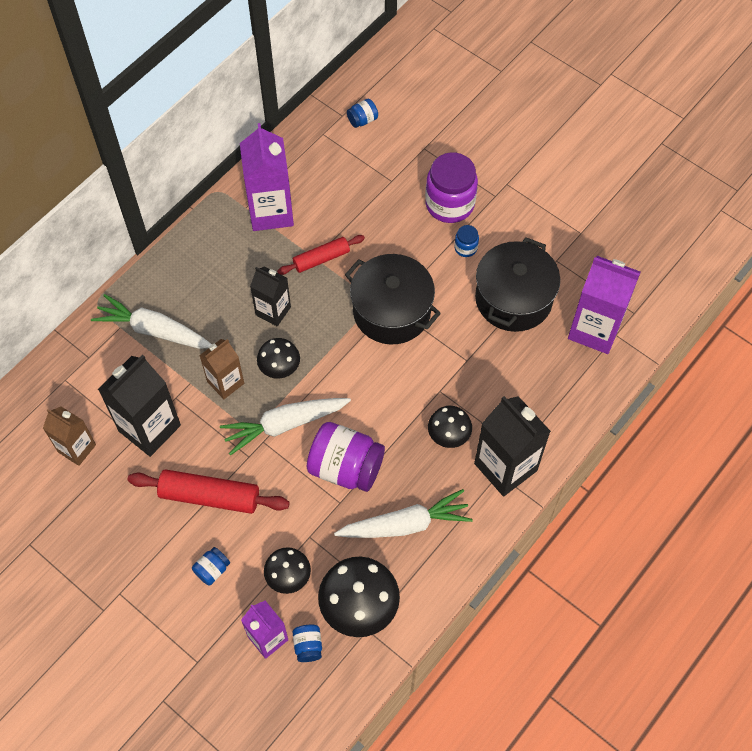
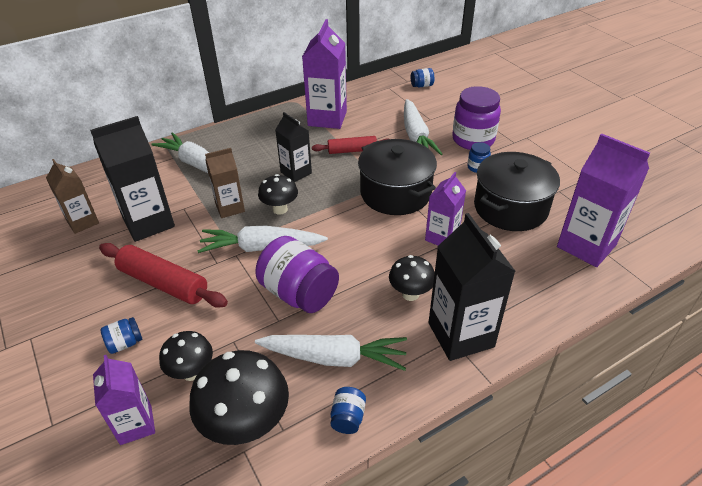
camera: 20 degrees right, 20 degrees down
(308, 646) = (171, 447): blue jar -> blue jar (348, 418)
(384, 214) = (415, 136): none -> white carrot
(457, 358) = (442, 237): none -> purple carton

